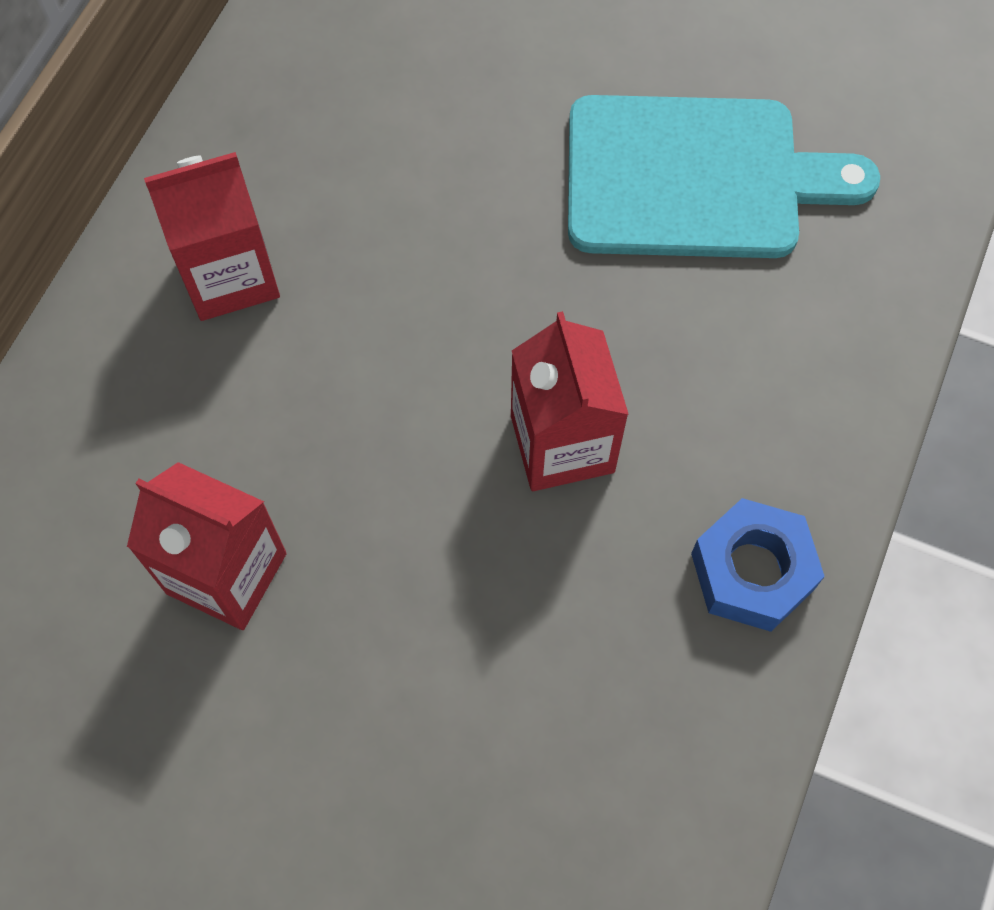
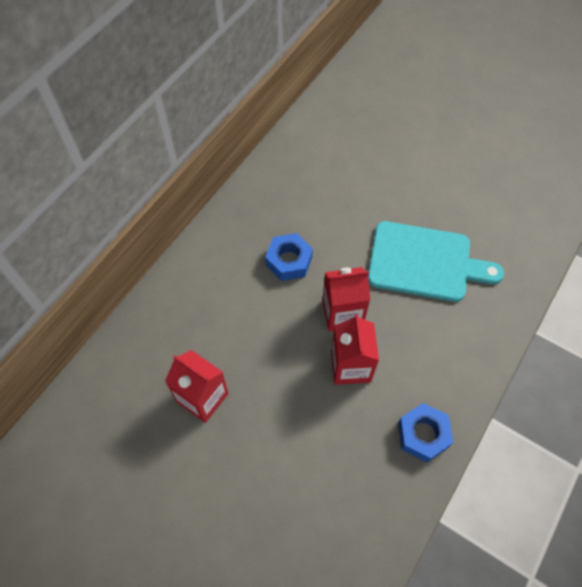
camera: 10 degrees right, 5 degrees down
(230, 276) = (225, 273): red carton -> red carton (342, 313)
(377, 223) = (289, 261): none -> blue nut

